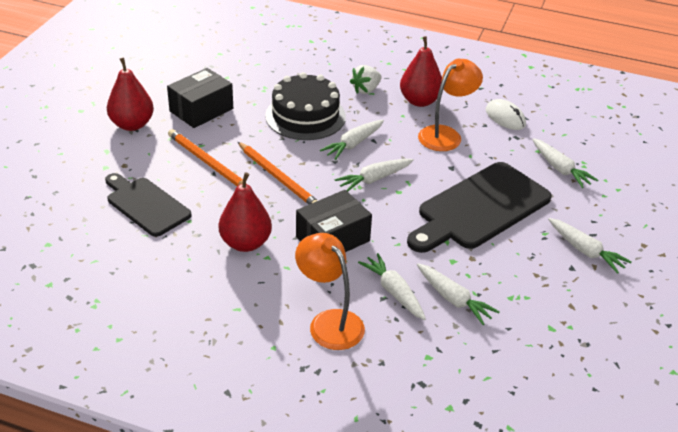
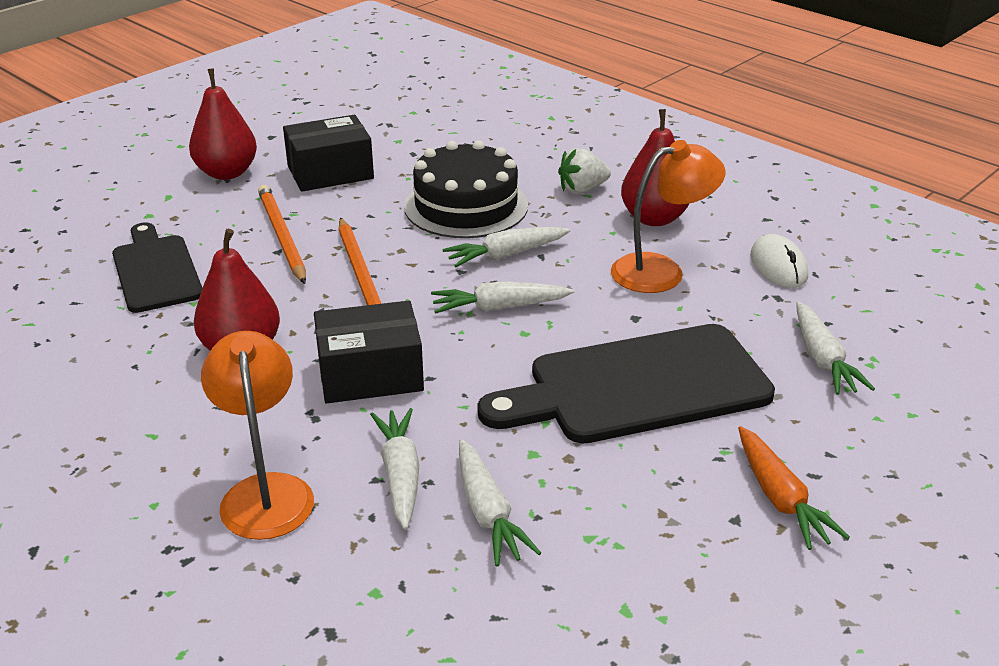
camera: 25 degrees right, 5 degrees down
(585, 251) = (779, 497): white carrot -> orange carrot

